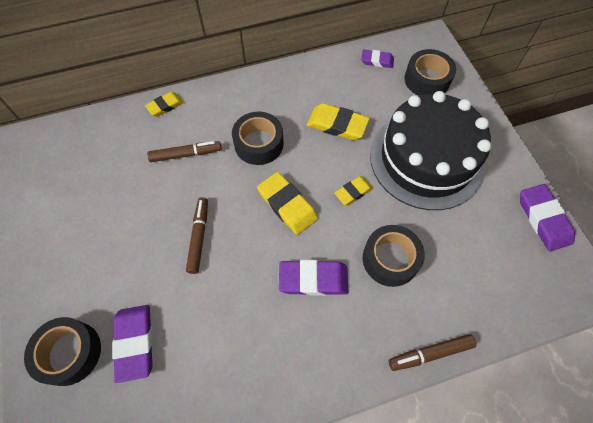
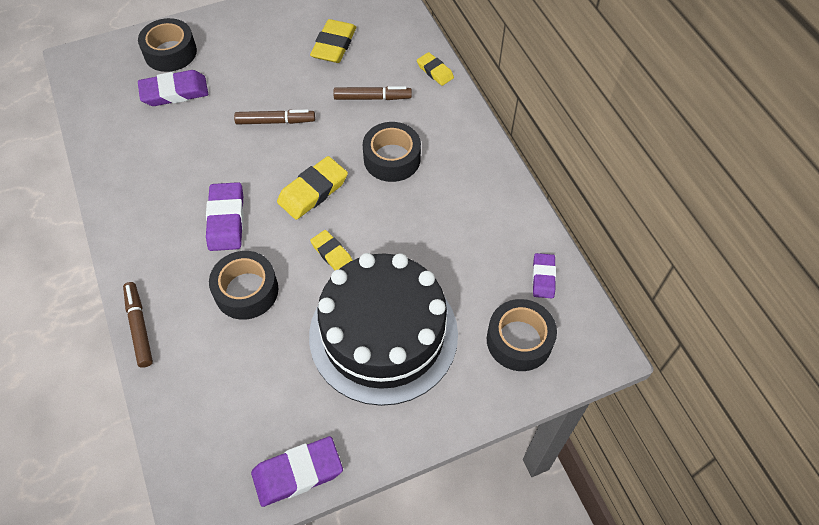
camera: 85 degrees right, 5 degrees down
(186, 154) = (372, 98): brown marker -> brown marker turned 75 degrees counterclockwise
(337, 125) = (427, 234): yellow eraser -> yellow eraser (334, 45)

